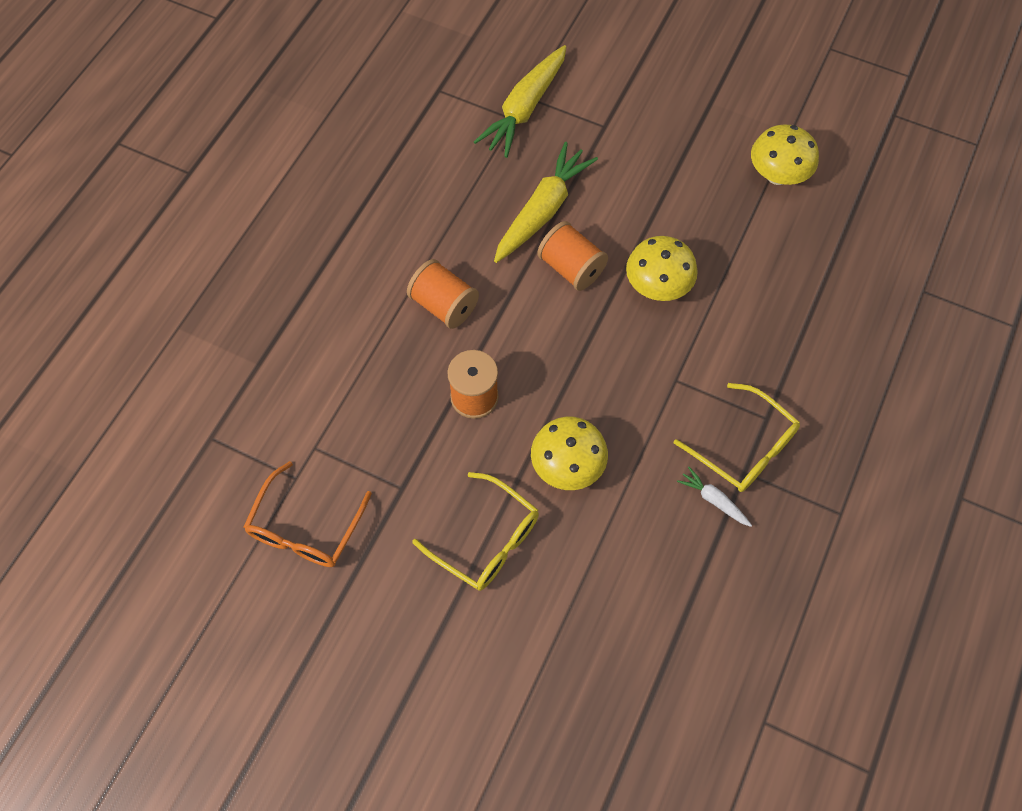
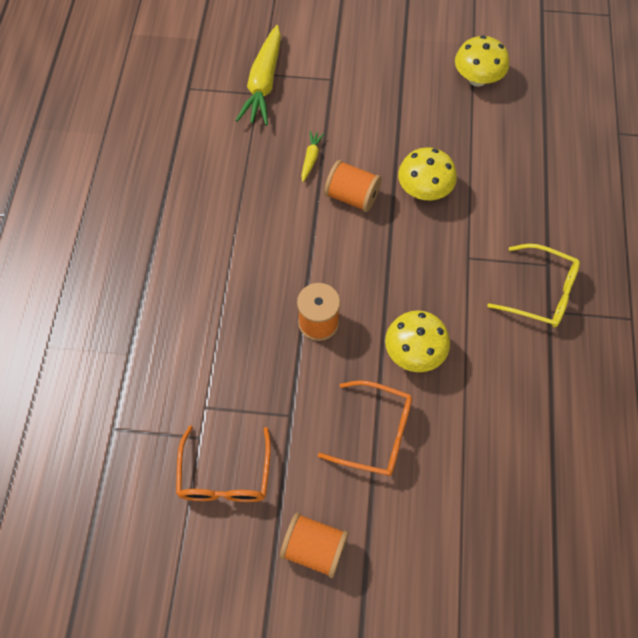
camera: 20 degrees left, 0 degrees up
(444, 305) = (264, 257): orange spool -> orange spool (314, 548)
(486, 540) = (376, 433): yellow glasses -> orange glasses
(543, 210) = (311, 158): yellow carrot -> yellow carrot, size x0.47
(713, 500) = (535, 341): white carrot -> none

